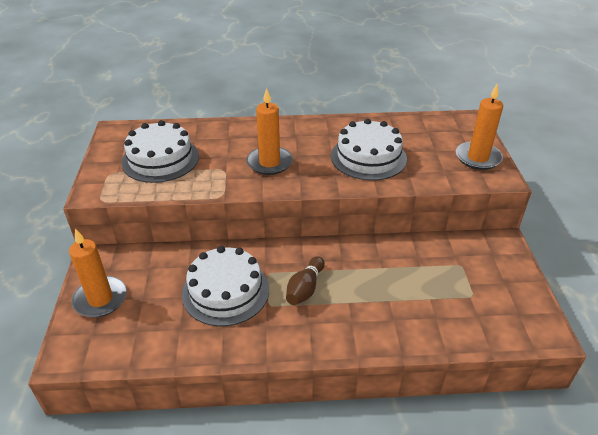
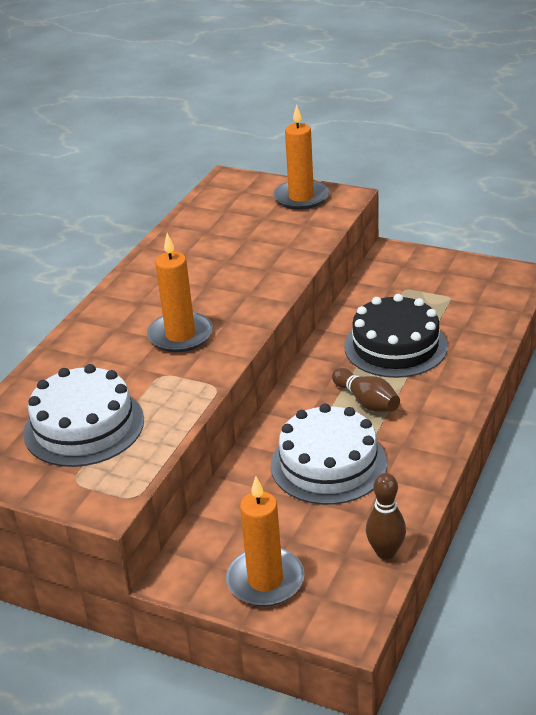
camera: 60 degrees left, 5 degrees down
(144, 353) = (385, 552): none -> brown bowling pin
(368, 157) = (236, 263): white cake -> none
(382, 283) = (395, 346): none -> black cake

